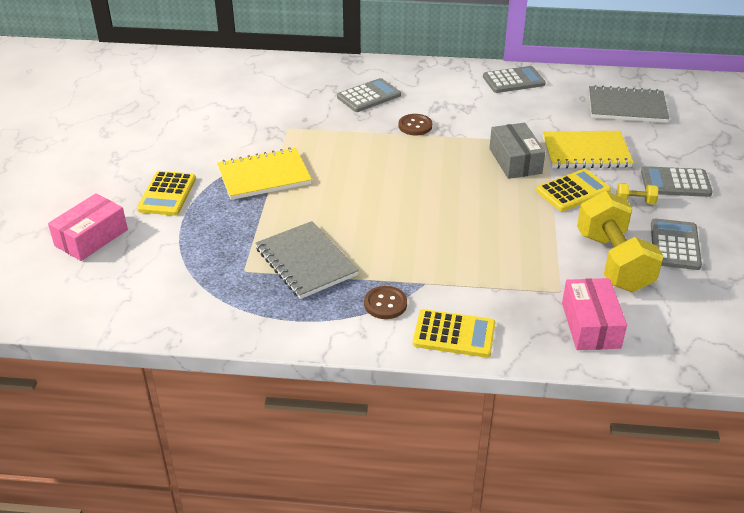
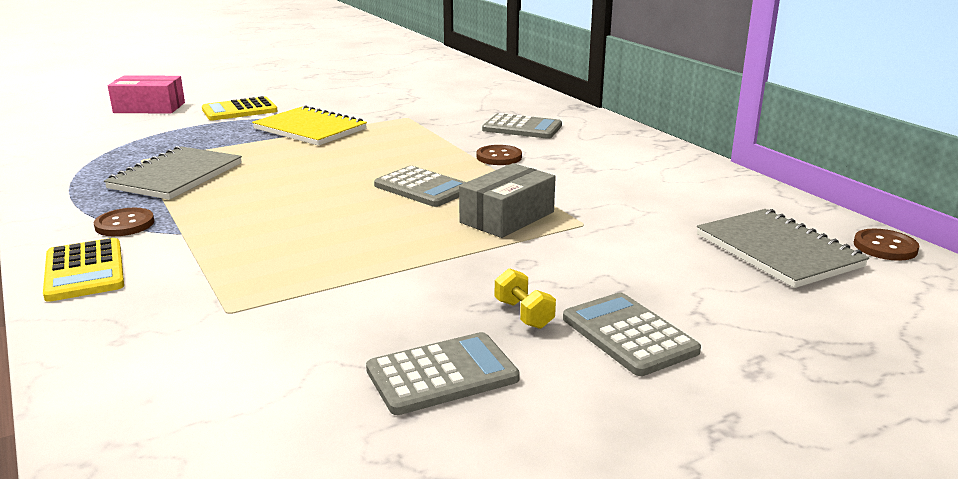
camera: 55 degrees right, 15 degrees down
(513, 80) = (694, 175): grey calculator -> grey calculator (423, 188)
(573, 191) = (488, 265): yellow calculator -> none
(586, 152) = (601, 252): yellow notebook -> none
(590, 325) = (158, 353): pink box -> none
(613, 262) = (339, 333): yellow dumbbell -> none
(646, 80) = (885, 247): none -> brown button

